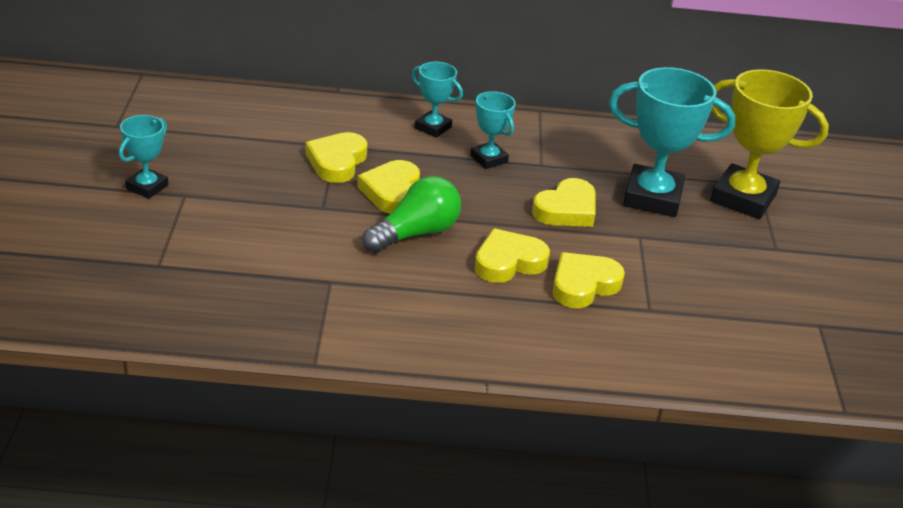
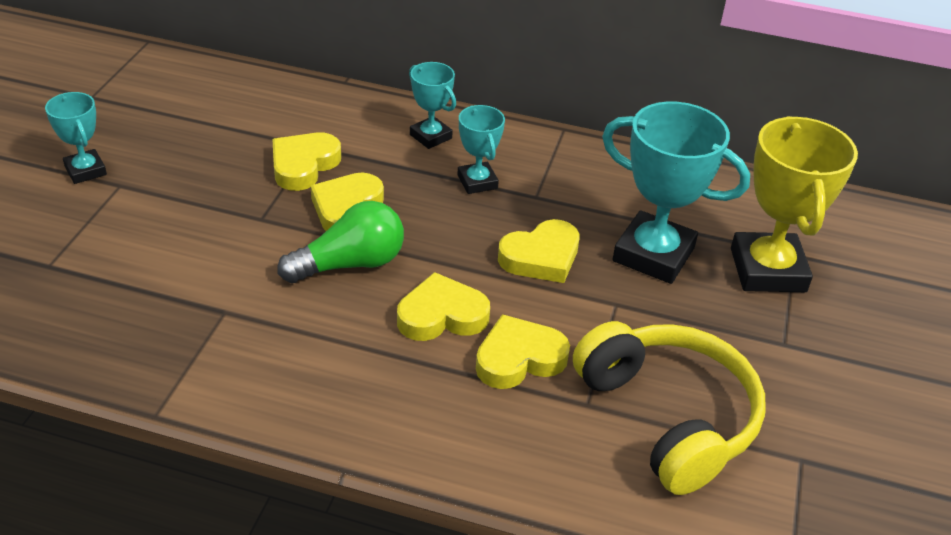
camera: 15 degrees right, 5 degrees up
(147, 187) = (85, 170): turquoise trophy -> turquoise trophy turned 75 degrees counterclockwise
(713, 310) = (668, 417): none -> yellow headphones
(743, 198) = (767, 270): yellow trophy -> yellow trophy turned 45 degrees clockwise

